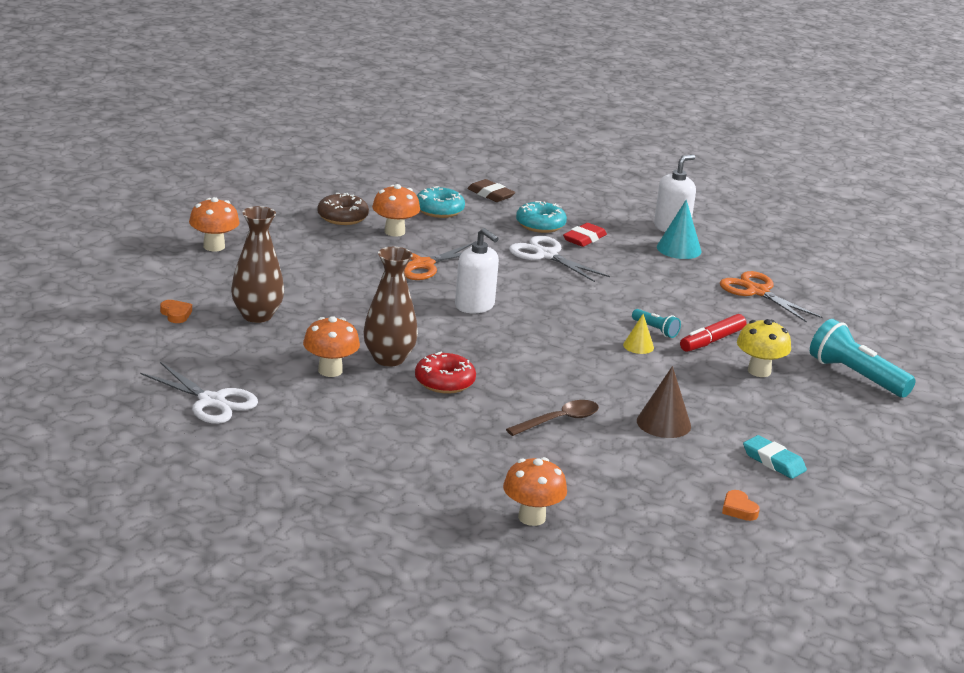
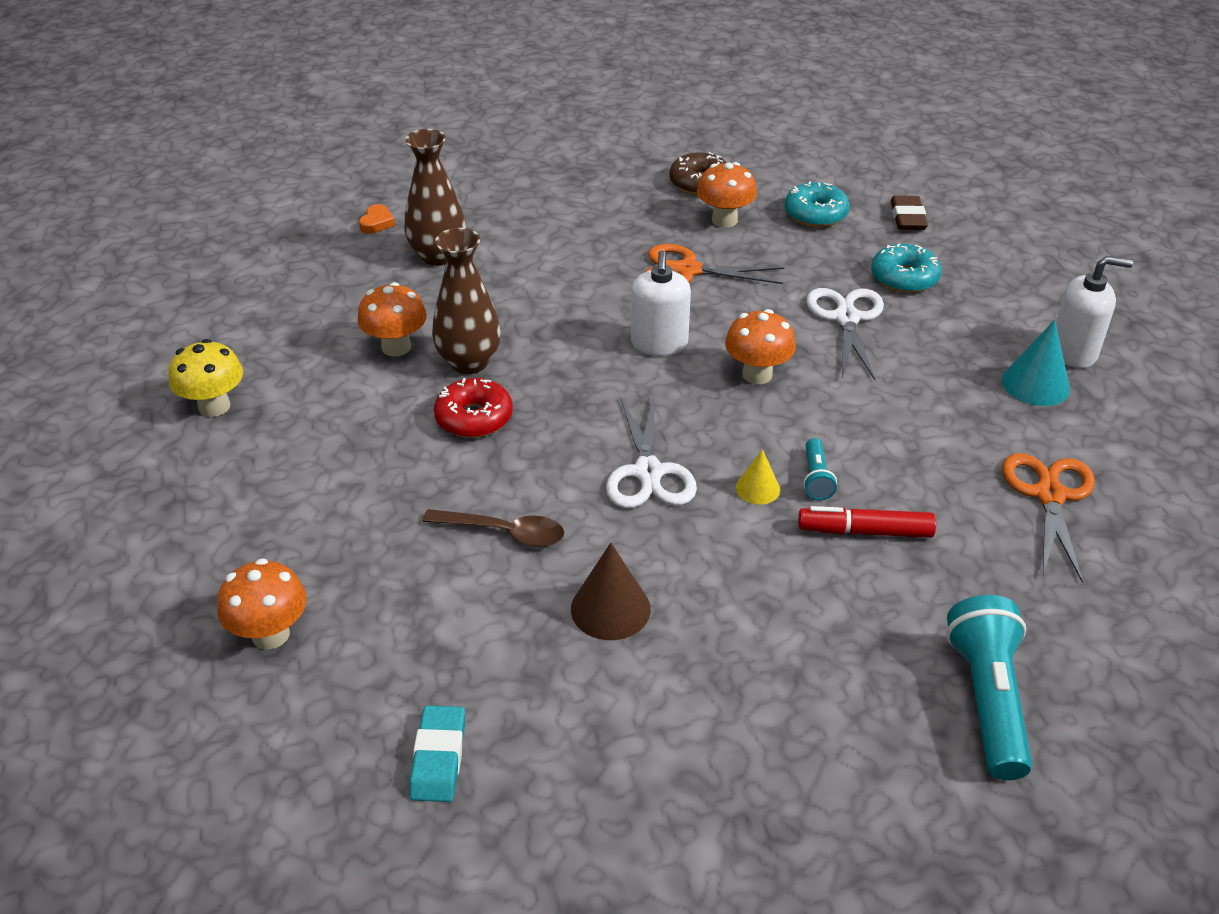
camera: 50 degrees right, 15 degrees up
(212, 401) = (249, 327): white scissors -> white scissors (648, 472)
(214, 246) = (527, 167): orange mushroom -> orange mushroom (757, 374)
(584, 239) = (930, 317): red eraser -> none
(738, 509) = (492, 788): orange heart -> none
(759, 371) = (856, 610): yellow mushroom -> yellow mushroom (214, 406)
(773, 461) = (651, 751): turquoise eraser -> turquoise eraser (438, 758)

